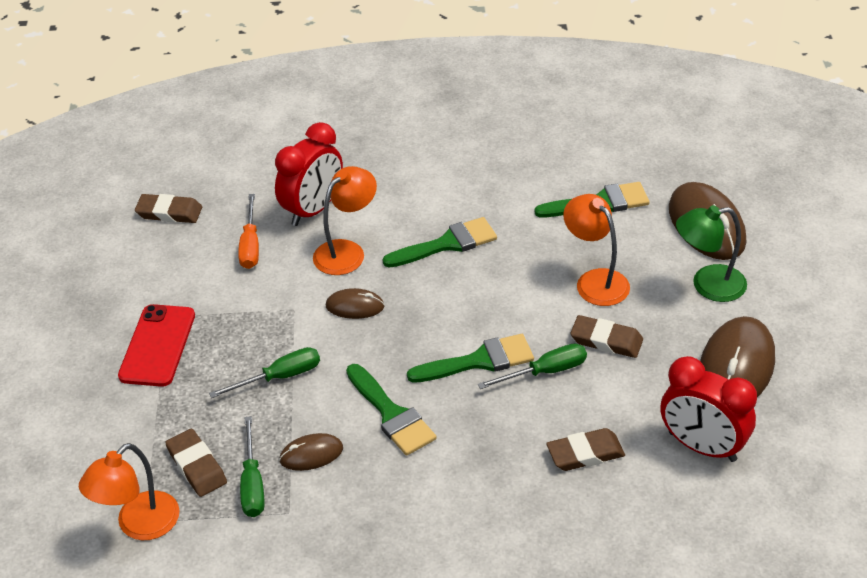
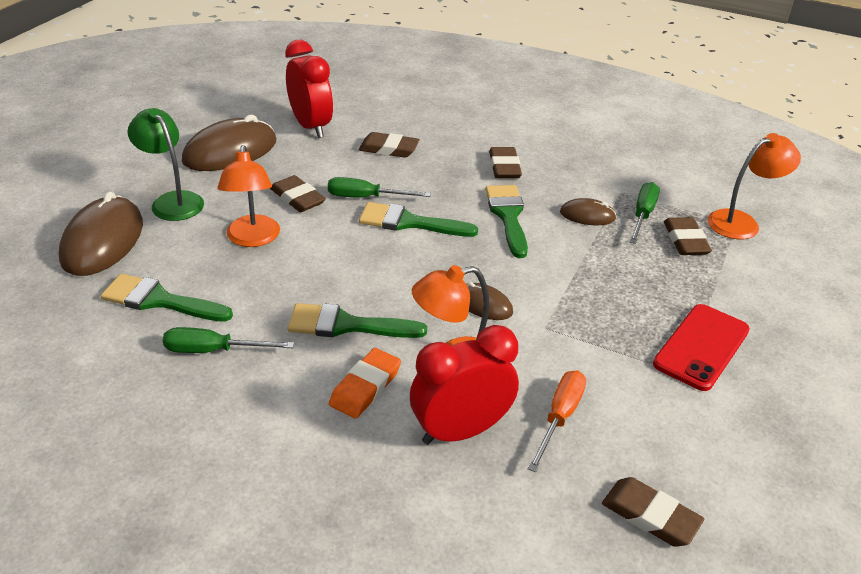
camera: 155 degrees left, 5 degrees down
(280, 377) = (588, 274): green screwdriver -> green screwdriver (213, 350)
(396, 209) = (365, 387): none -> orange eraser
(439, 488) = (504, 167): none -> brown eraser
(708, 285) = (172, 201): green lamp -> green lamp turned 150 degrees counterclockwise

